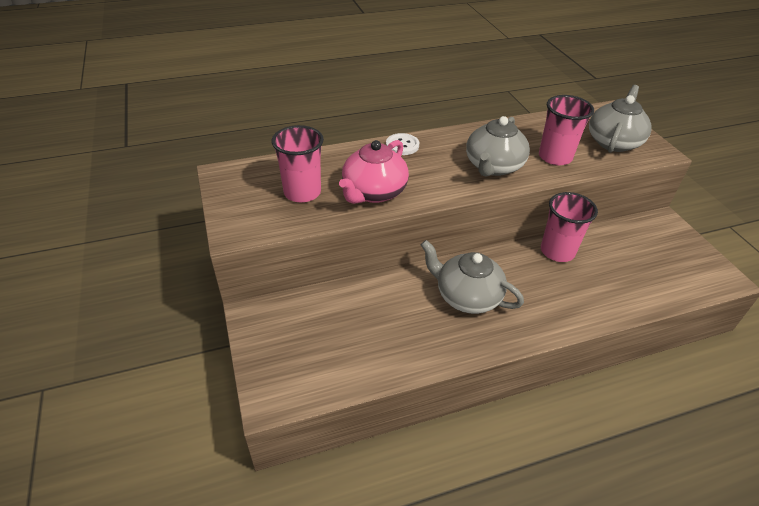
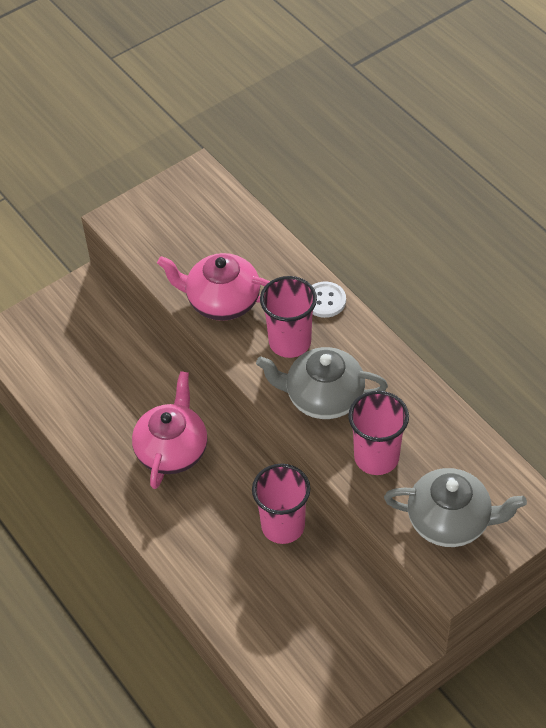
camera: 75 degrees right, 10 degrees up
(302, 192) = (195, 245): pink cup -> pink cup (290, 342)
(467, 296) = (172, 450): grey teapot -> pink teapot

